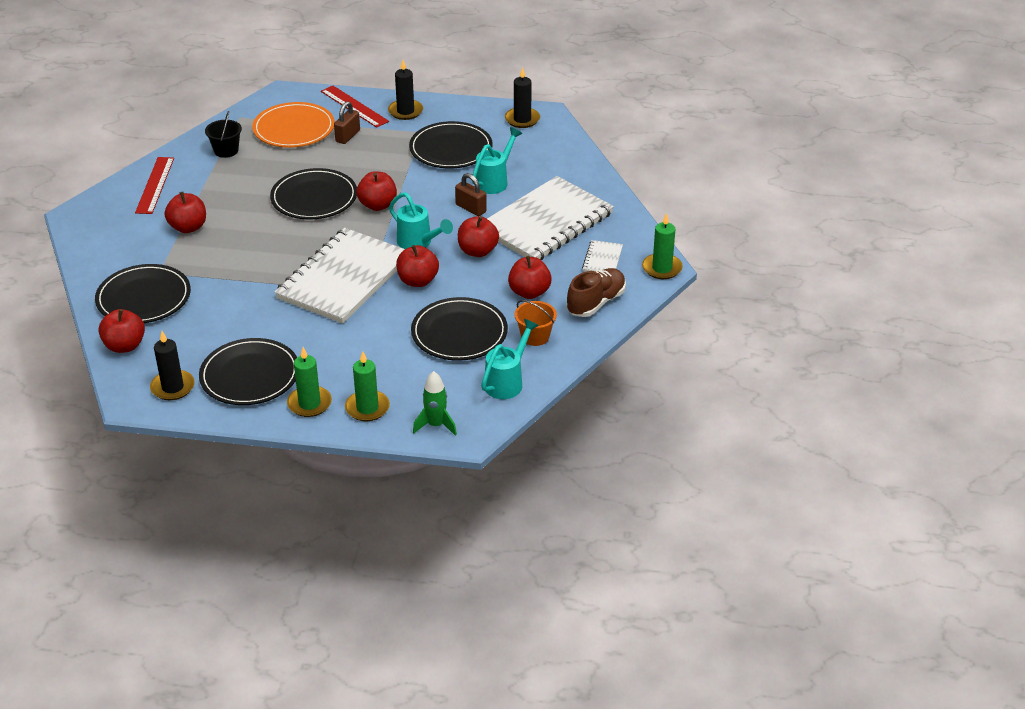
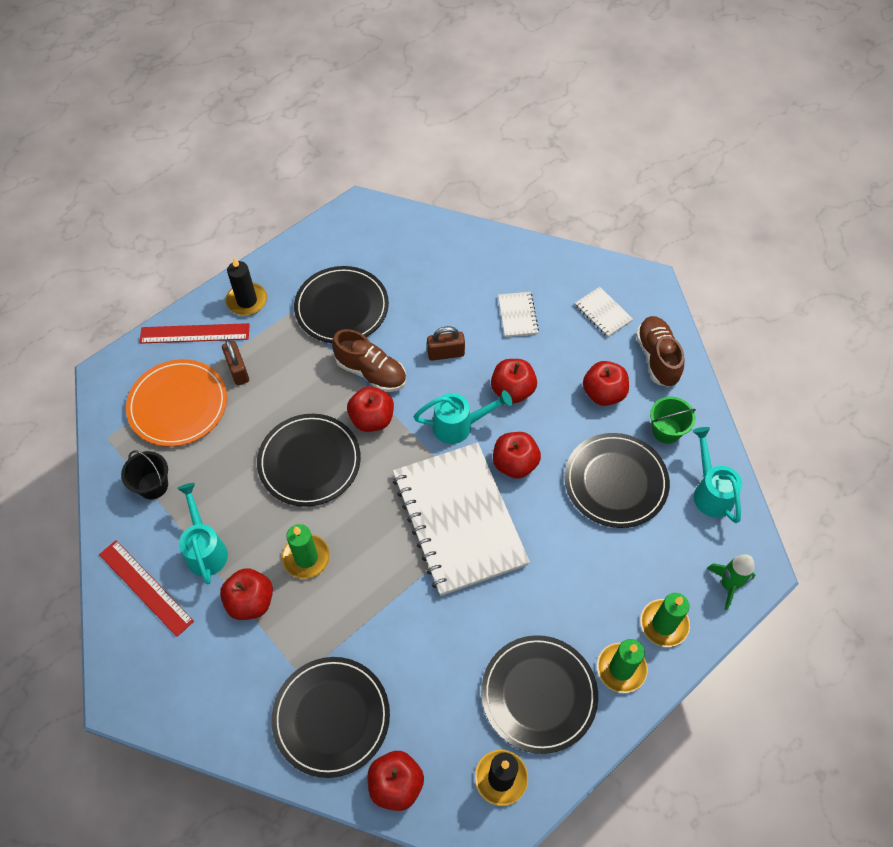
camera: 50 degrees left, 20 degrees up
(414, 186) = (371, 372): none -> brown shoe
(495, 181) = (422, 309): turquoise watering can -> turquoise watering can (205, 548)
(522, 119) = (352, 228): black candle -> none
(535, 336) = (666, 430): orange bucket -> green bucket
(546, 222) = (517, 315): white notebook -> white notebook, size x0.40
(662, 268) = (650, 284): green candle -> green candle (306, 557)

